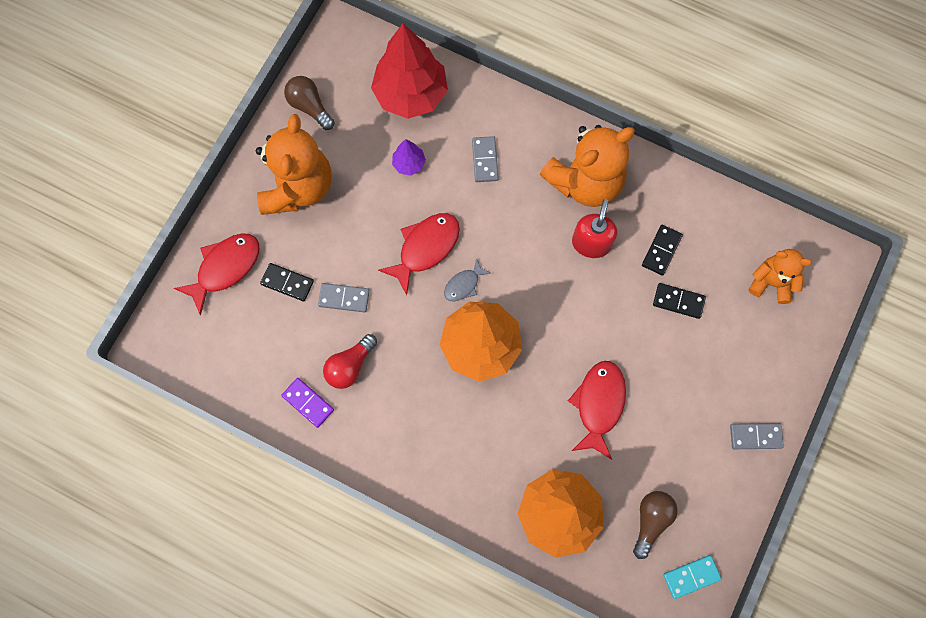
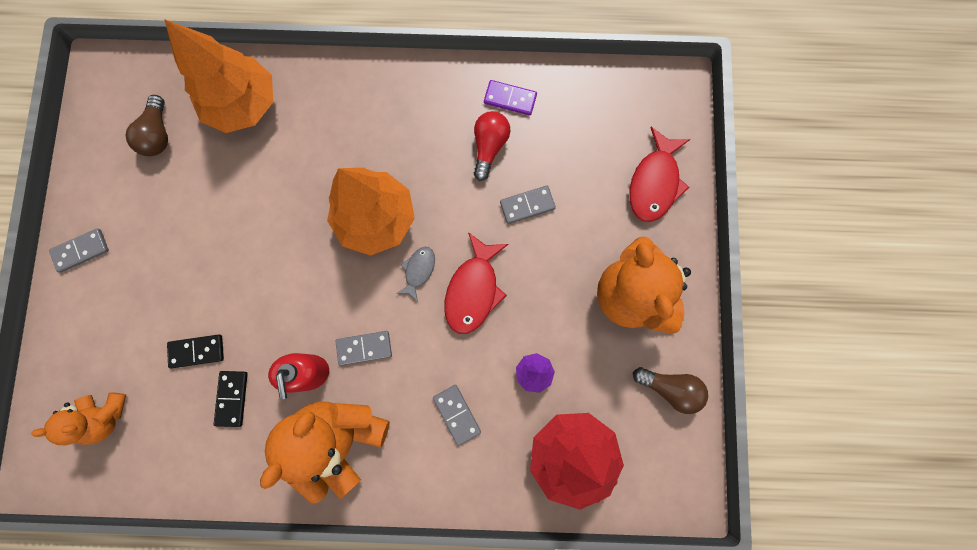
camera: 155 degrees right, 5 degrees up
(287, 282) = (588, 196): black domino -> none
(537, 242) = (364, 348): none -> grey domino
(598, 405) = (241, 214): red fish -> none
(691, 576) = (107, 104): turquoise domino -> none

